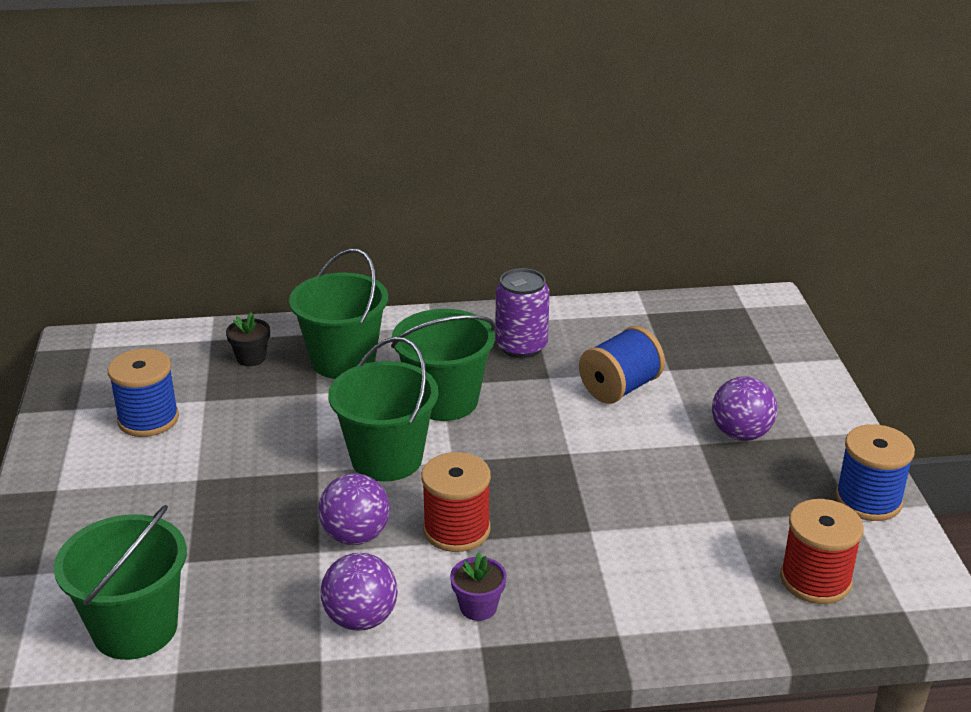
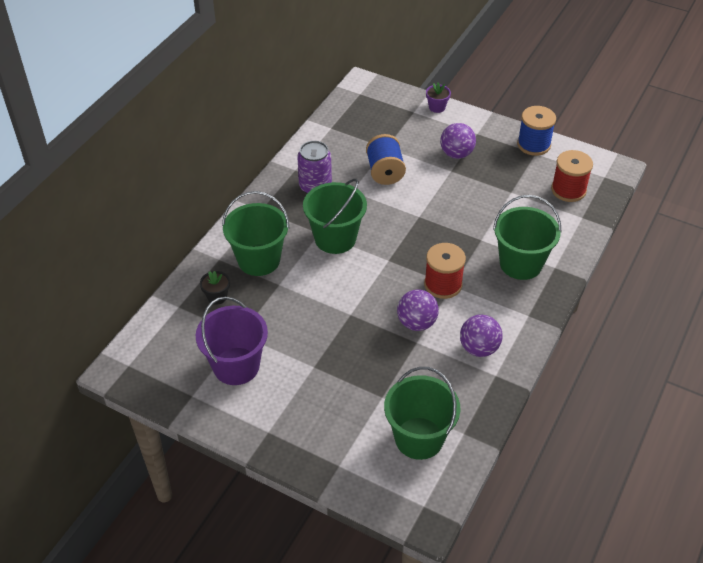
camera: 55 degrees left, 15 degrees up
(148, 419) = (236, 366): blue spool -> purple bucket
(386, 459) = (364, 283): green bucket -> green bucket (520, 264)
(478, 607) = (503, 303): purple flower pot -> purple flower pot (437, 107)

